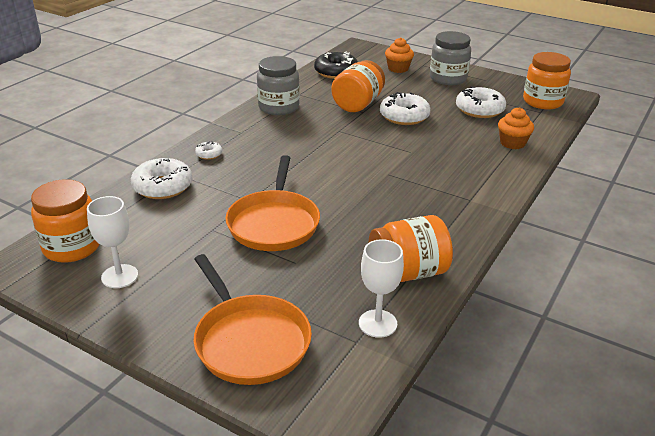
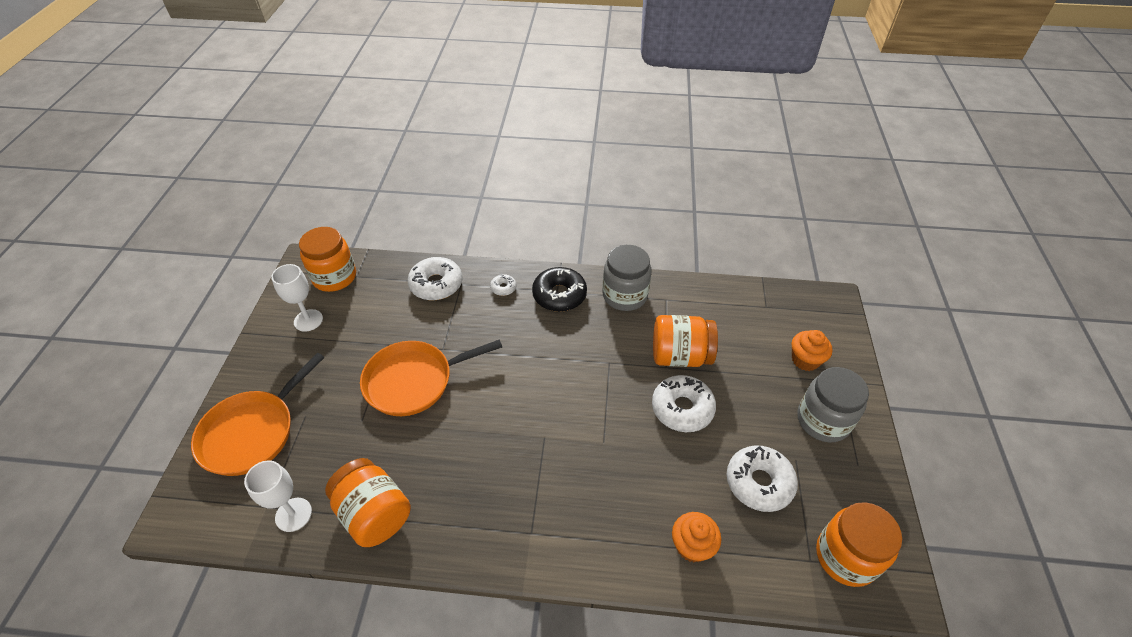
camera: 65 degrees right, 15 degrees up
(336, 72) = (744, 308): black donut -> black donut (559, 295)

